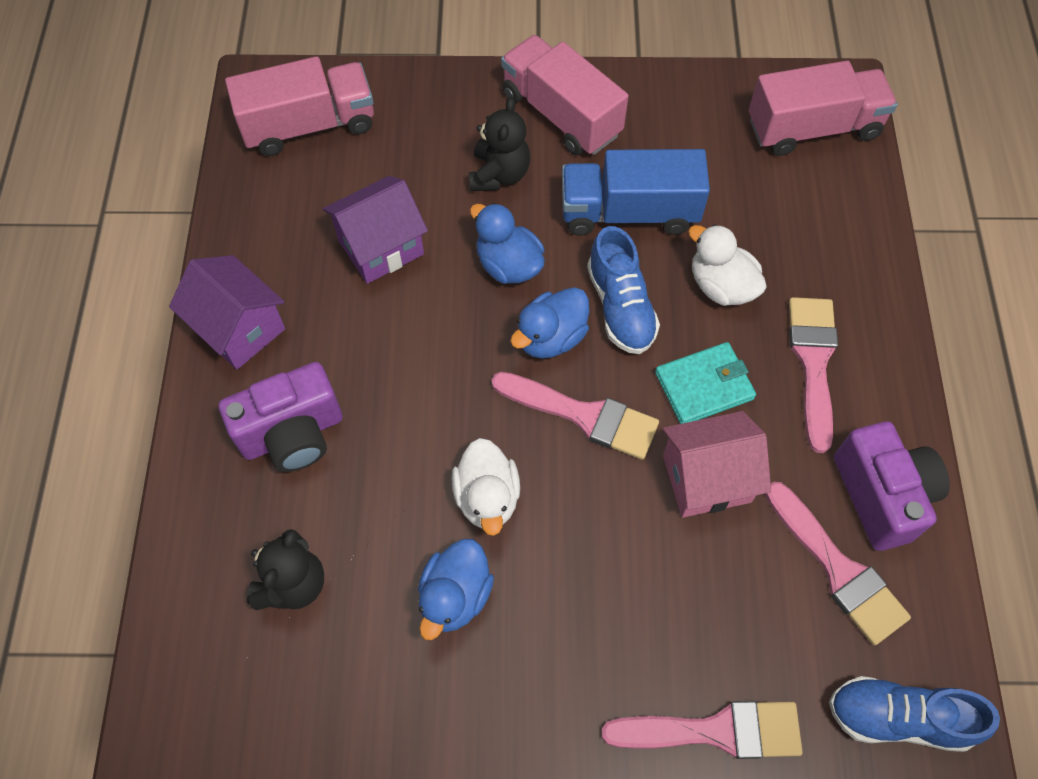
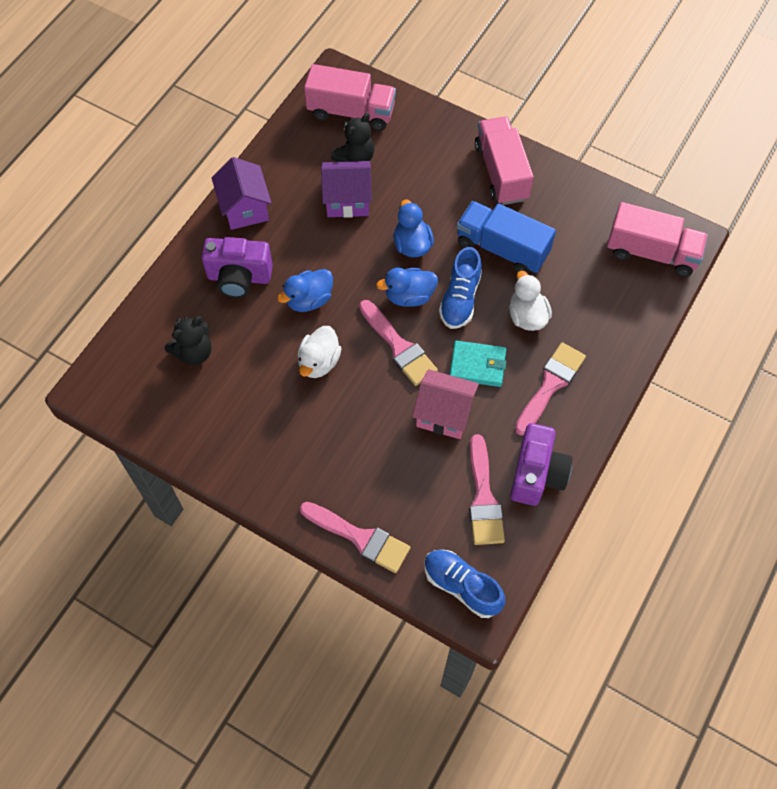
camera: 30 degrees right, 0 degrees up
(455, 596) = (270, 402): blue duck -> blue duck (309, 300)
(499, 174) = (441, 190): black teddy bear -> black teddy bear (355, 158)

